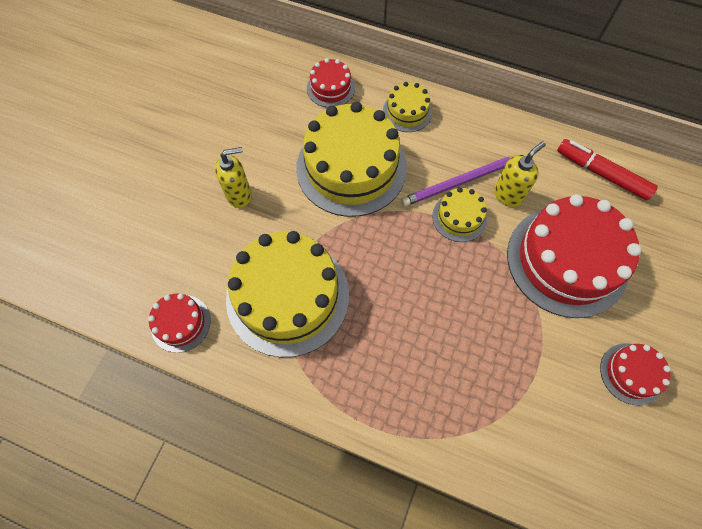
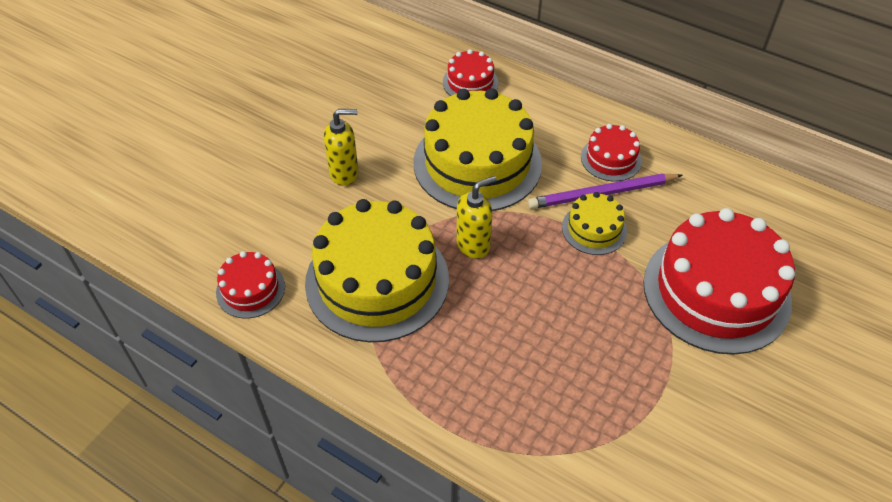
camera: 10 degrees right, 15 degrees down
(407, 111) = (553, 116): yellow cake -> none
(508, 195) = (657, 214): yellow soap dispenser -> yellow soap dispenser (473, 245)
(601, 174) = (776, 207): red marker -> none
(631, 373) = (776, 423): red cake -> red cake (611, 159)

